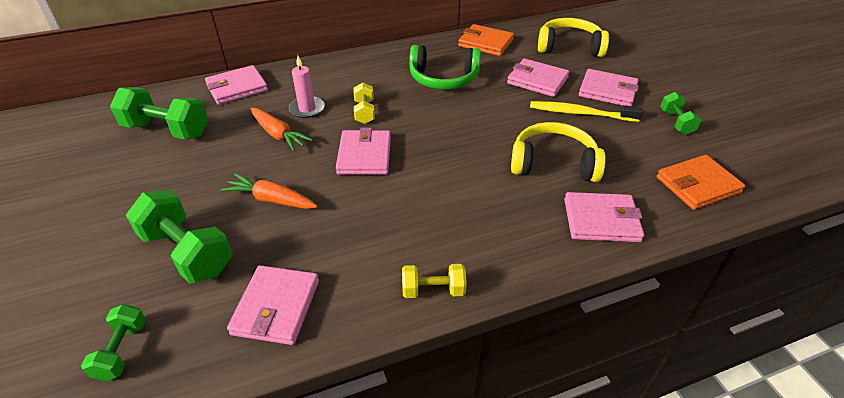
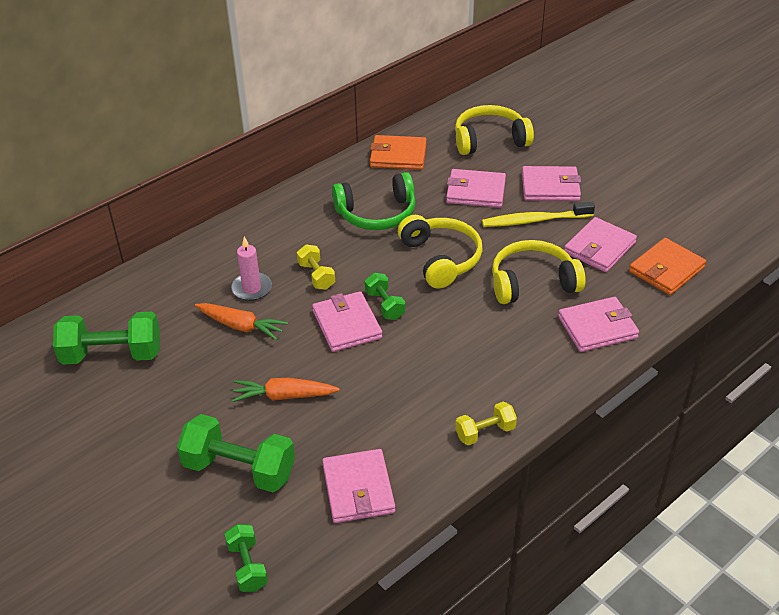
camera: 20 degrees left, 0 degrees up
(237, 88) = (153, 283): pink wallet -> pink wallet (599, 248)
(478, 124) = (440, 259): none -> yellow headphones
(676, 122) = (627, 207): green dumbbell -> green dumbbell (385, 305)

